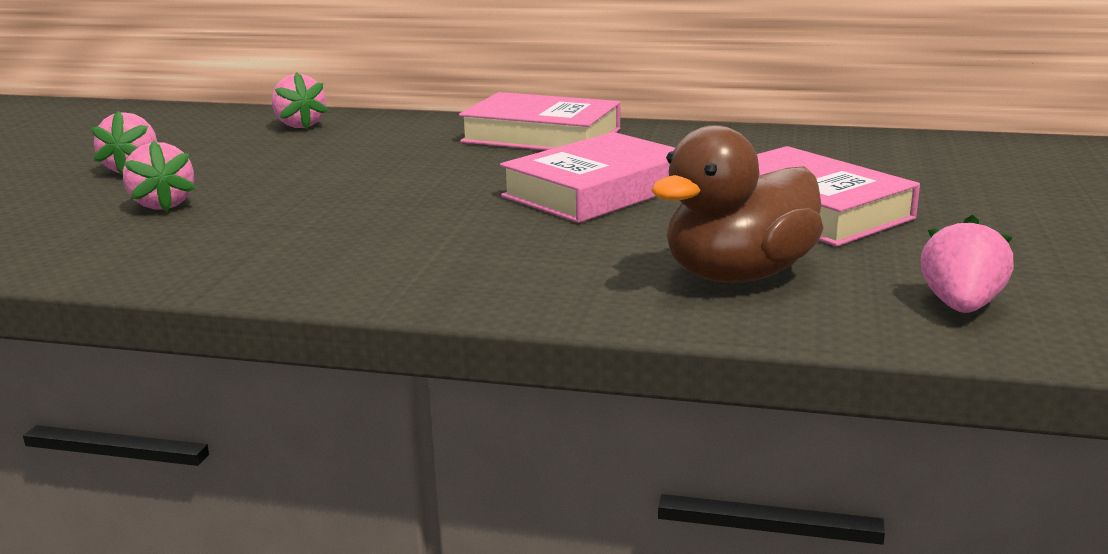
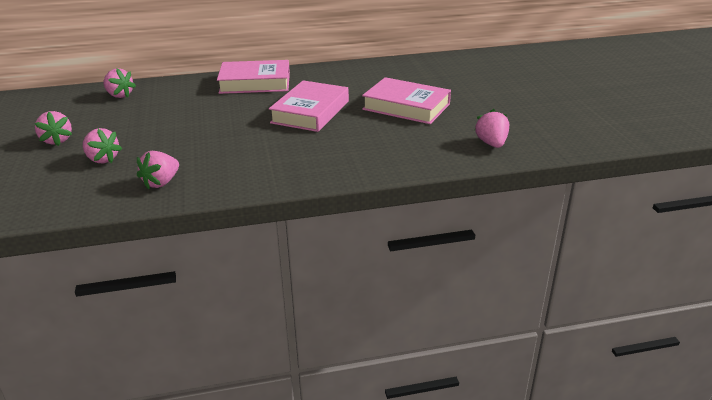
camera: 25 degrees left, 10 degrees up
(207, 254) = (161, 183): none -> pink strawberry
(738, 275) = (404, 146): brown duck -> none

